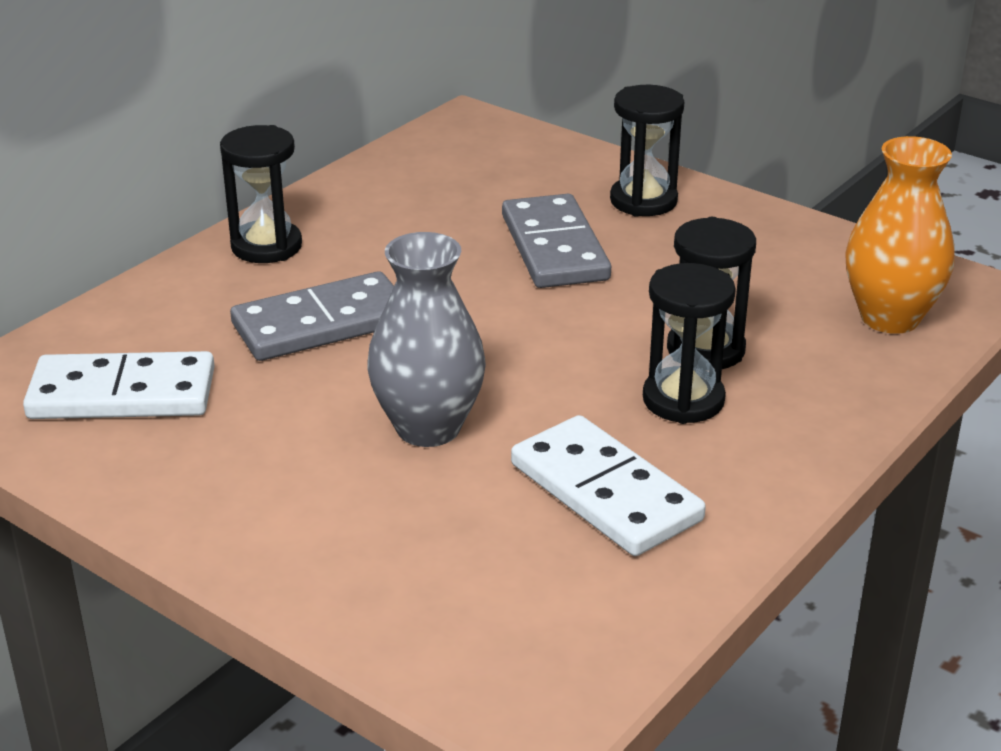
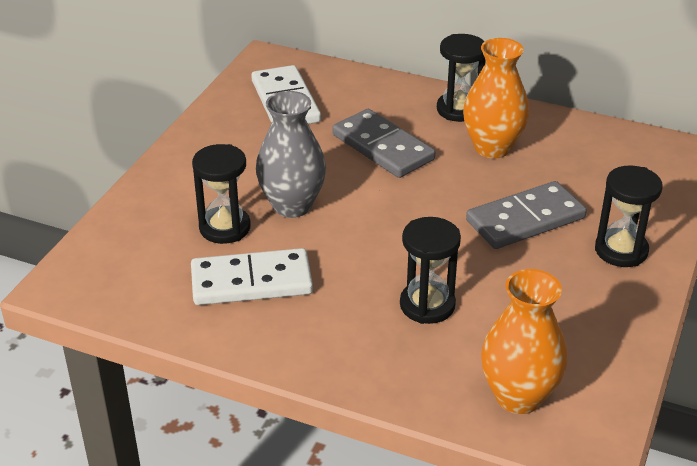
camera: 75 degrees right, 5 degrees up
(380, 239) = (492, 148): none -> orange vase
(605, 492) = (251, 282): white domino -> white domino turned 45 degrees clockwise
(683, 400) = (361, 302): black hourglass -> black hourglass (225, 228)

